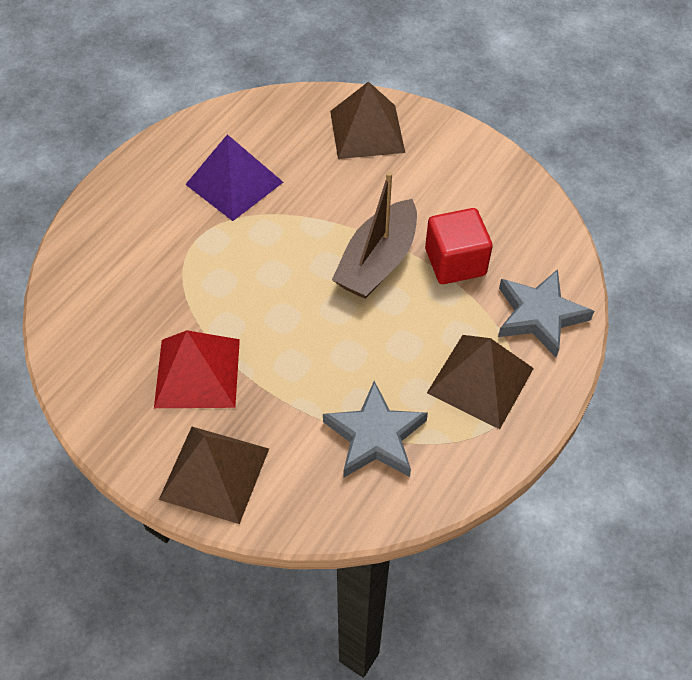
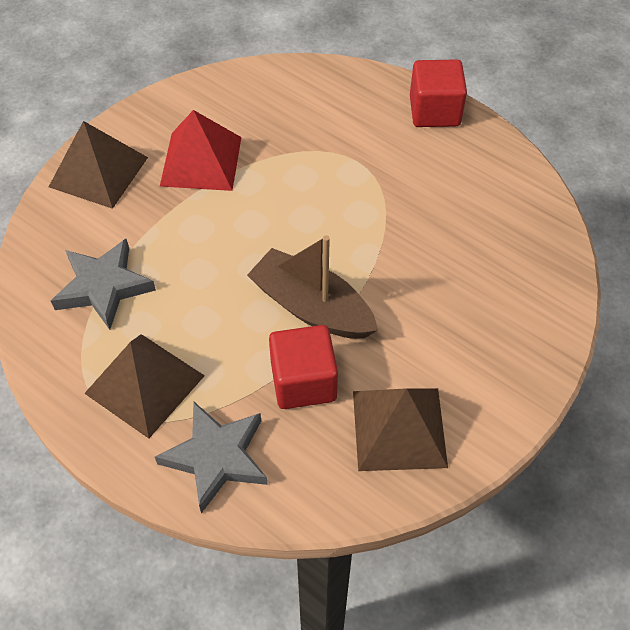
camera: 95 degrees right, 0 degrees up
(129, 180) = (434, 111): none -> red cube
(234, 183) = (429, 190): purple pyramid -> none
(367, 131) = (510, 314): brown pyramid -> brown pyramid (399, 428)

